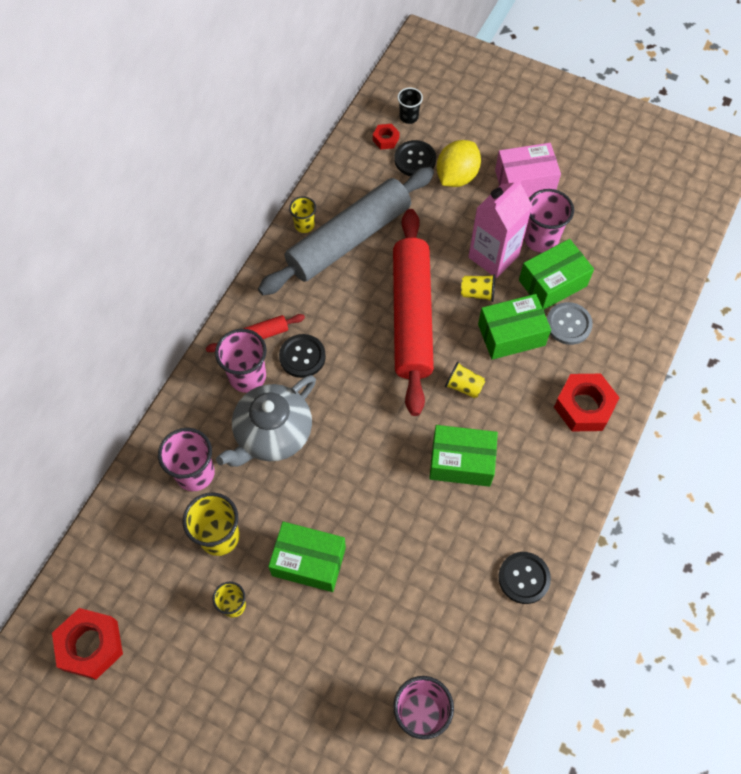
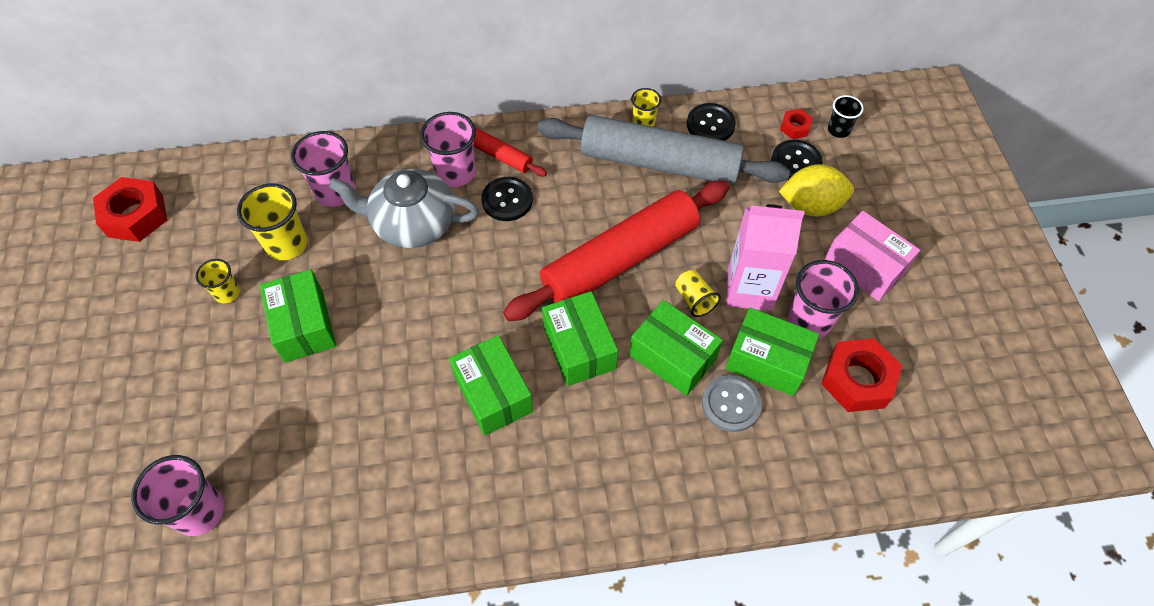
camera: 55 degrees right, 5 degrees down
(464, 386) = (579, 348): yellow cup -> green box
(524, 578) = (402, 528): black button -> black button (710, 124)
(584, 406) = (644, 475): red nut -> red nut (857, 380)

